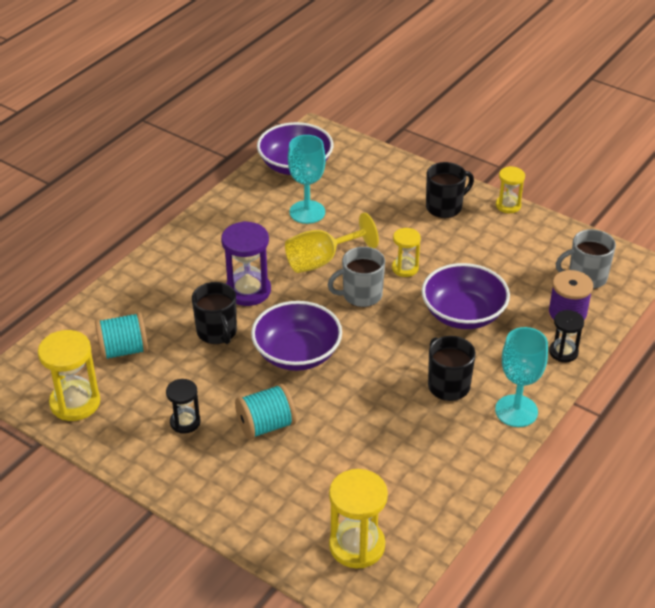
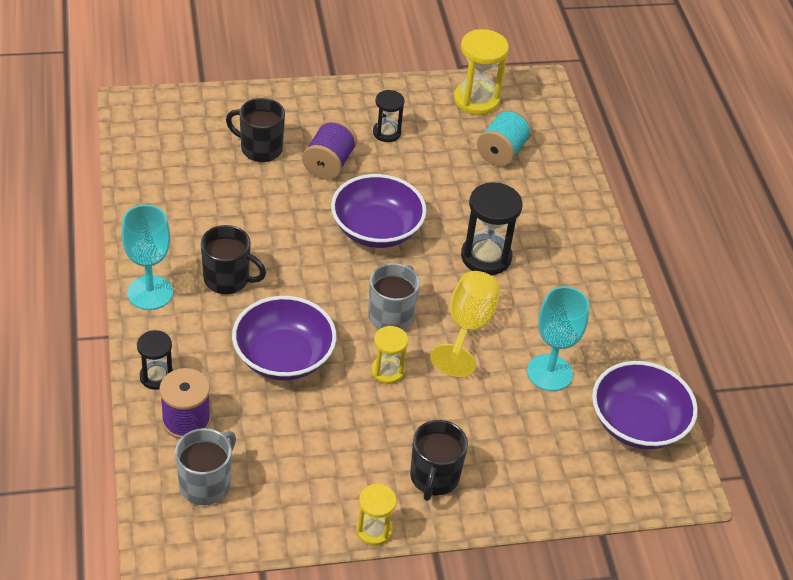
camera: 130 degrees right, 5 degrees up
(217, 332) = (458, 207): black mug -> black mug (260, 148)
(248, 291) = (486, 257): purple hourglass -> black hourglass
(266, 425) = (328, 164): turquoise spool -> purple spool
(357, 545) = (174, 129): yellow hourglass -> none

